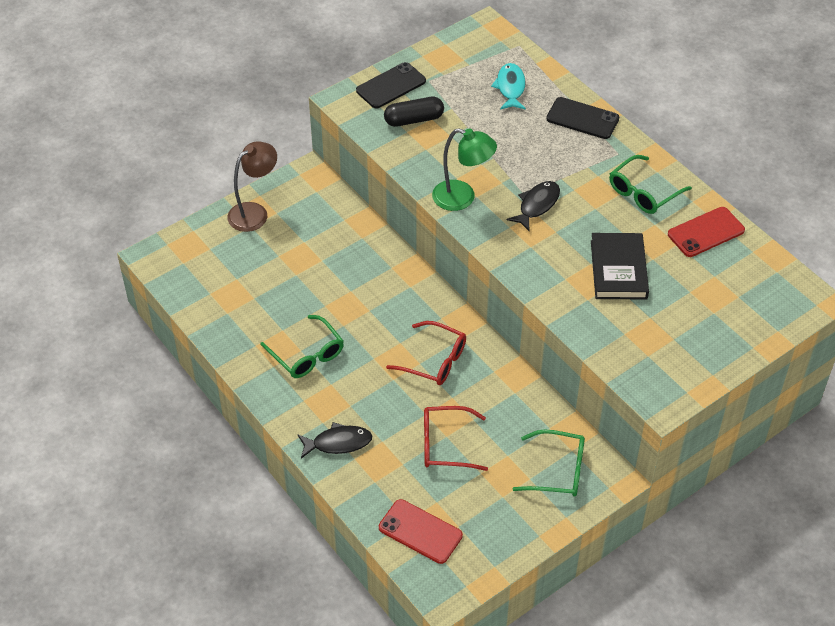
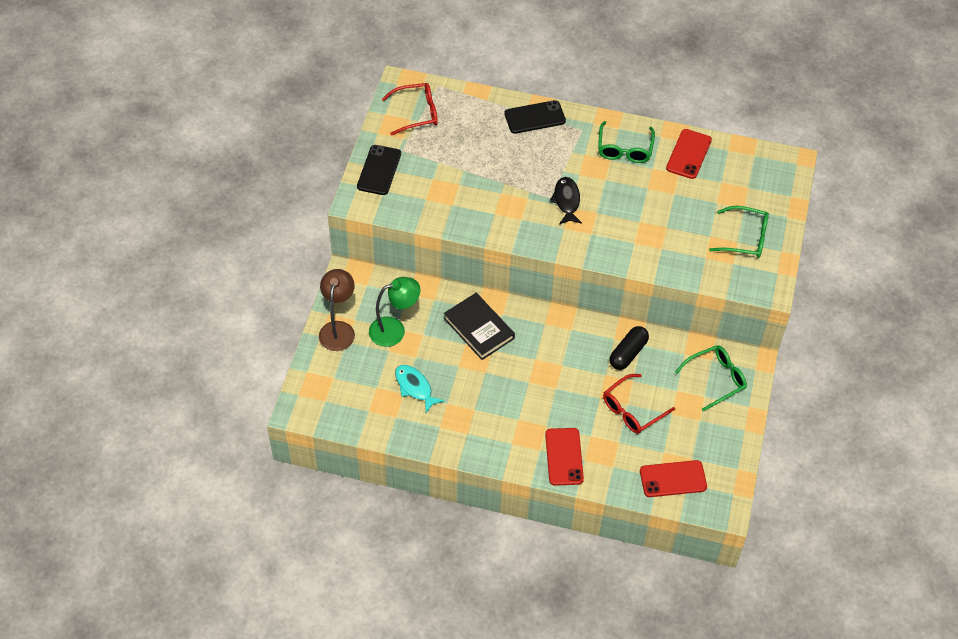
camera: 40 degrees left, 5 degrees up
(307, 355) = (482, 410): green glasses -> green glasses (745, 238)
(338, 443) = (564, 457): black fish -> red phone
(414, 120) = (421, 187): black capsule -> black capsule (628, 353)
(435, 361) = (570, 357): red glasses -> red glasses (417, 113)
(462, 198) = (513, 226): green lamp -> green lamp (394, 330)
(510, 87) = (464, 122): turquoise fish -> turquoise fish (415, 387)
(618, 269) = (660, 215): black book -> black book (479, 328)

